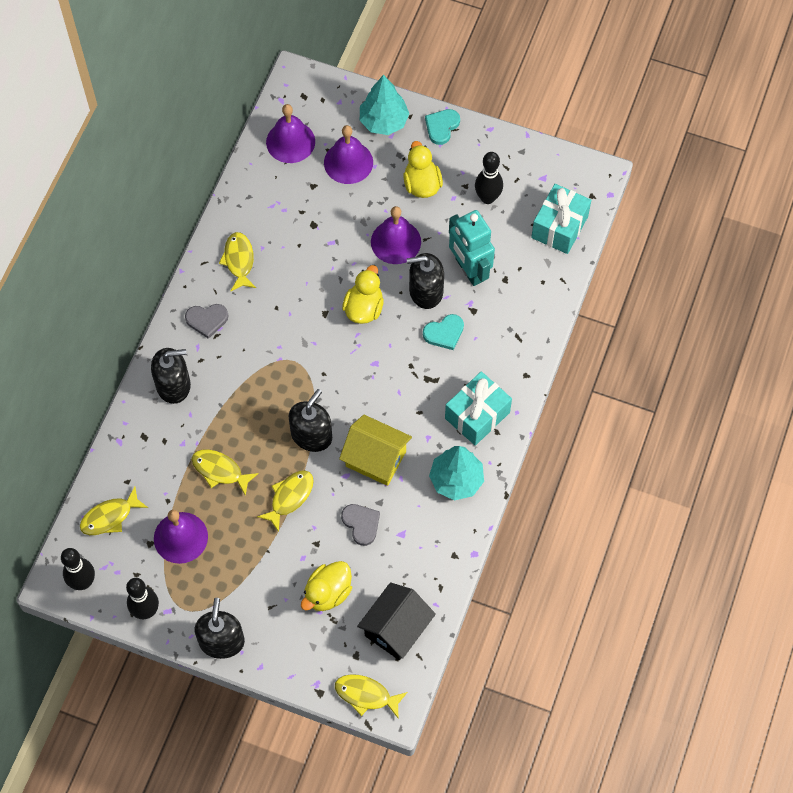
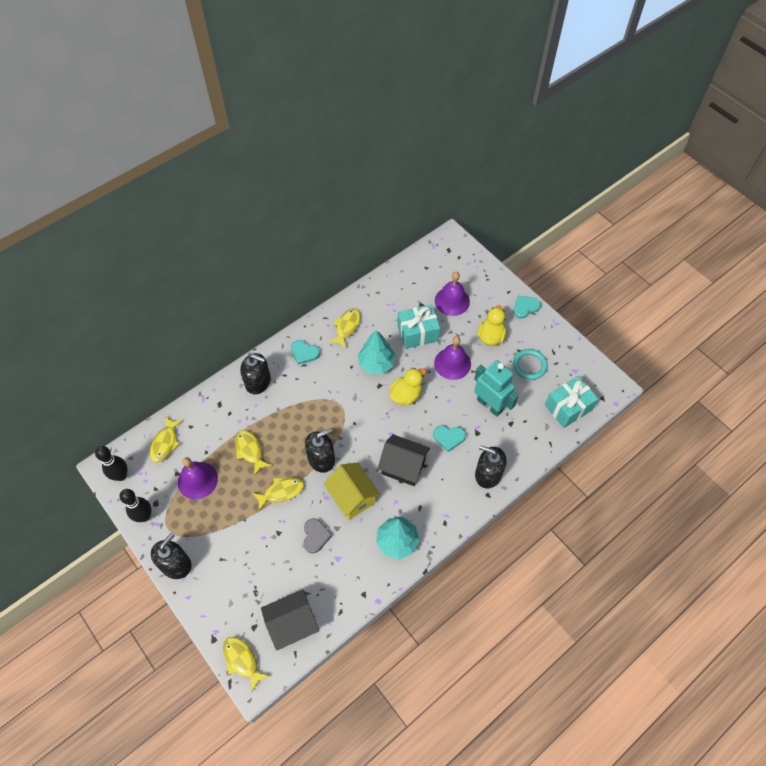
camera: 30 degrees right, 5 degrees down
(110, 517) = (165, 443): yellow fish -> yellow fish turned 75 degrees counterclockwise
(207, 320) = (304, 353): grey heart -> turquoise heart
(290, 141) = (423, 272): purple bell -> none
(328, 593) = (264, 571): yellow duck -> none
(383, 121) = (489, 287): turquoise tree -> turquoise tree (376, 363)
(412, 394) = (403, 466): none -> black house
(425, 291) = (453, 404): black soap dispenser -> black soap dispenser (488, 474)
(469, 270) = (490, 405): turquoise robot -> turquoise robot turned 135 degrees clockwise
(477, 415) = (438, 504): turquoise gift -> turquoise gift (417, 333)
(487, 198) = (529, 365): black bowling pin -> turquoise ring

